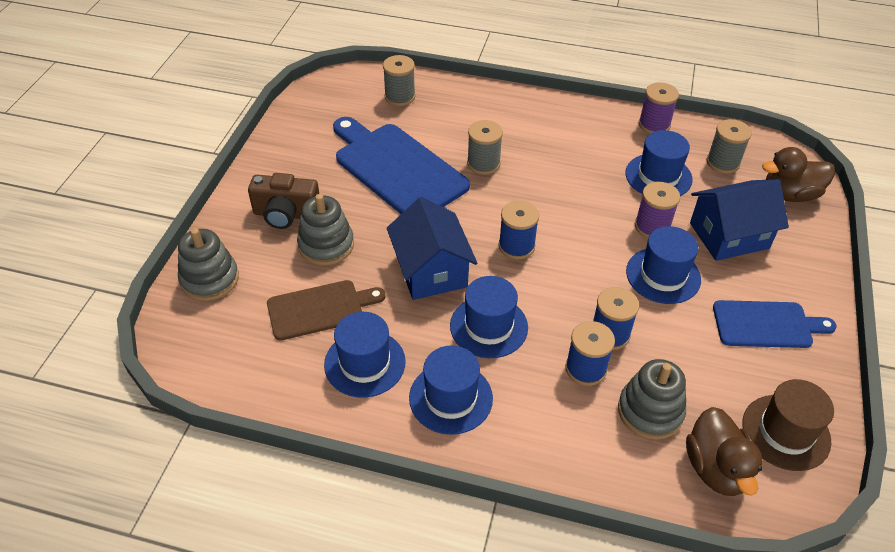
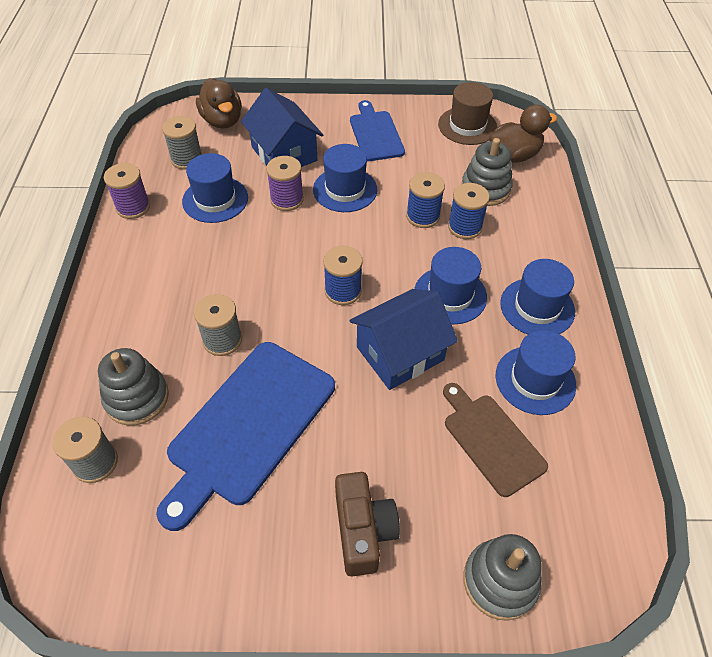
camera: 105 degrees left, 5 degrees up
(326, 245) = (399, 465): grey stacking toy -> grey stacking toy (137, 398)

